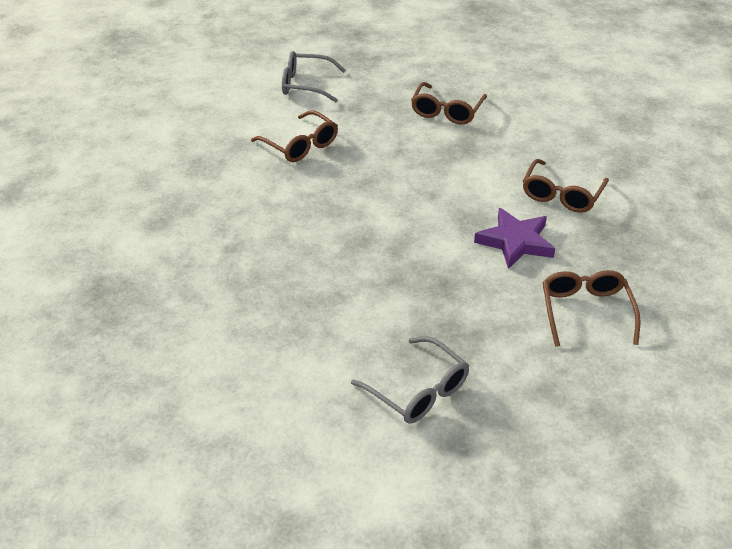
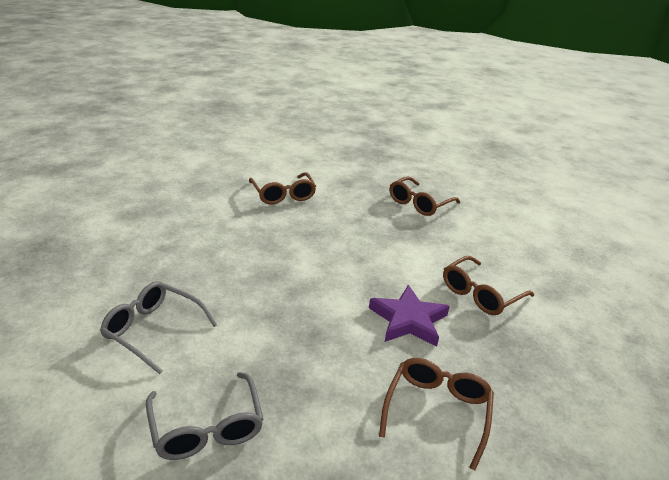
camera: 20 degrees right, 10 degrees down
(306, 85) = (322, 159): grey glasses -> grey glasses (153, 330)

